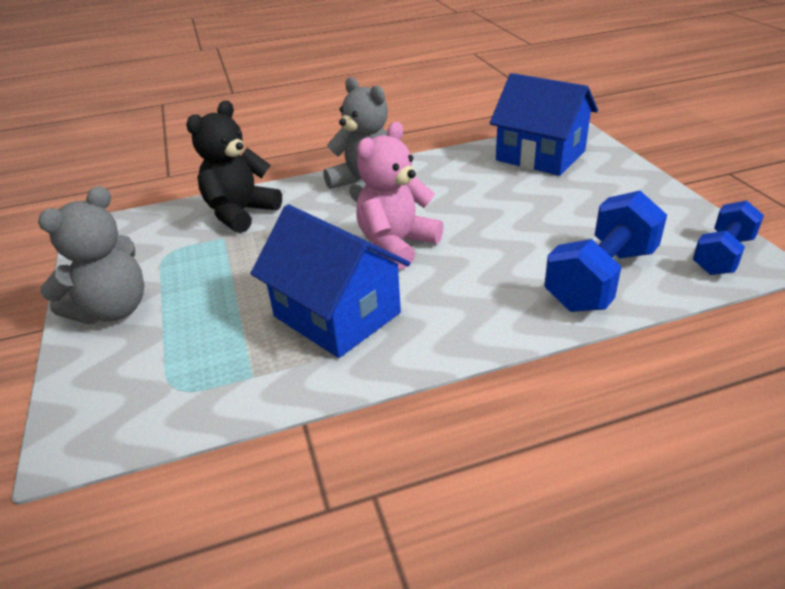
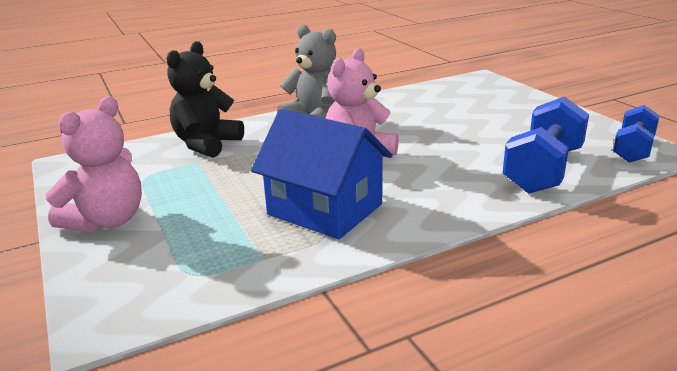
camera: 10 degrees left, 10 degrees down
(113, 310) = (107, 221): grey teddy bear -> pink teddy bear
(540, 156) = (458, 93): blue house -> none

